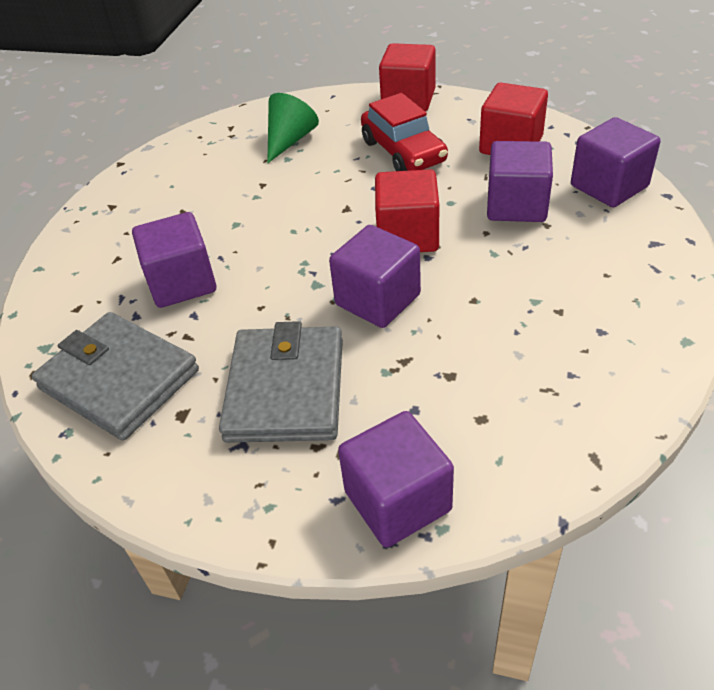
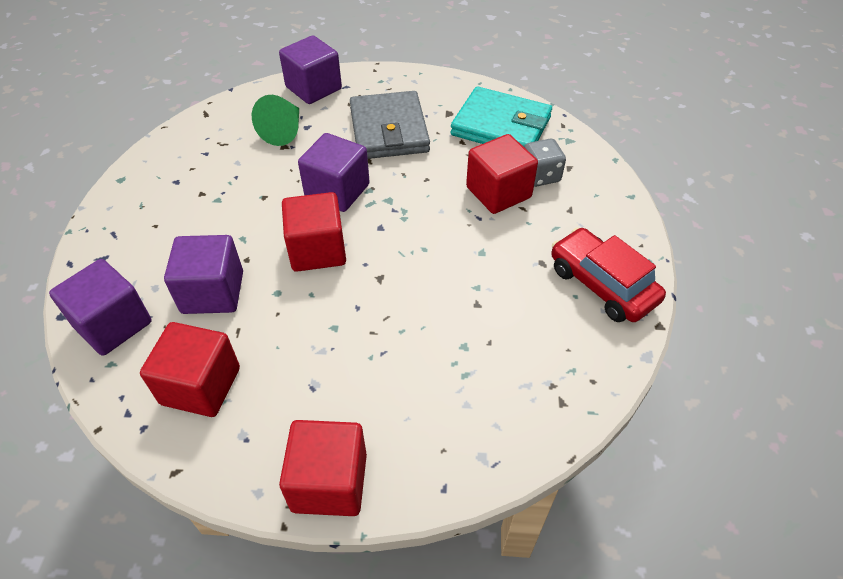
camera: 165 degrees right, 5 degrees up
(119, 299) = (540, 176): none -> grey dice
(119, 379) = (501, 126): grey wallet -> turquoise wallet
(182, 283) = (498, 192): purple cube -> red cube
(290, 140) = (472, 379): green cone -> green cone (284, 131)
(403, 152) = (329, 366): red car -> red car (602, 285)

